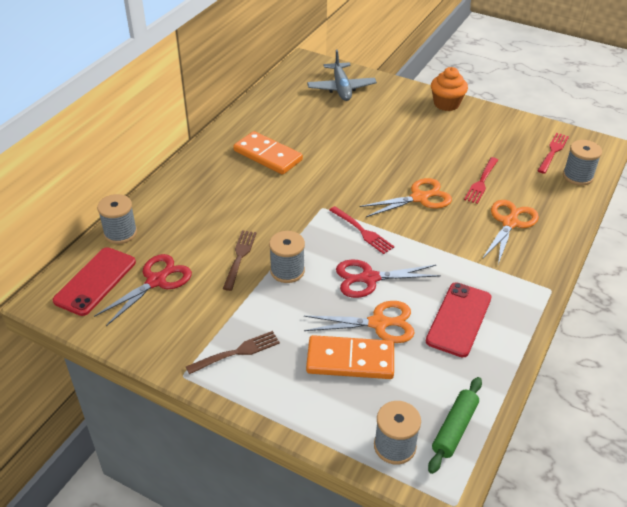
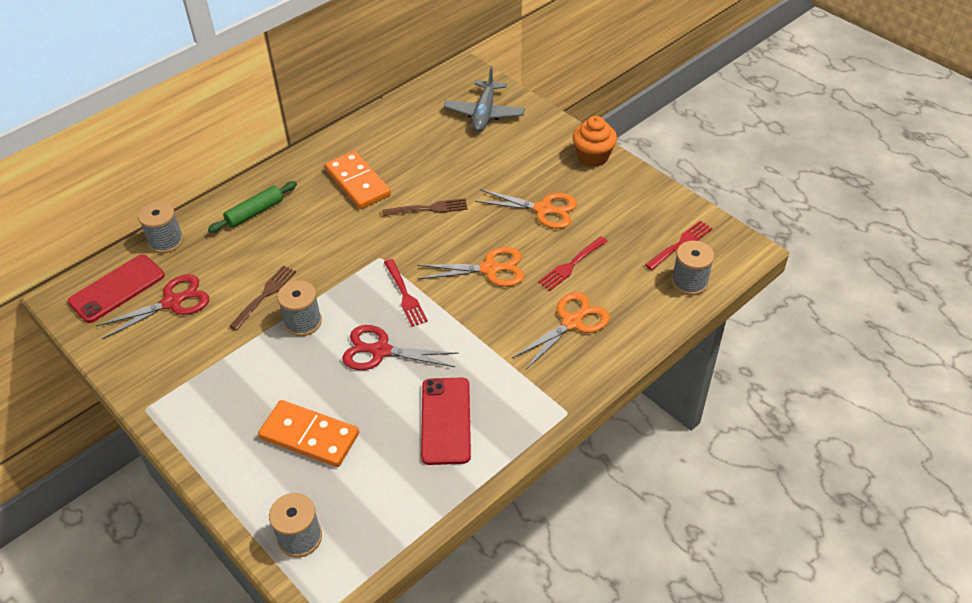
camera: 20 degrees right, 5 degrees up
(236, 353) = (206, 398): brown fork -> brown fork (428, 209)
(379, 323) = (361, 403): orange scissors -> orange scissors (543, 209)
(454, 429) = (368, 537): green rolling pin -> green rolling pin (255, 212)
(459, 319) = (445, 421): red phone -> red phone turned 45 degrees counterclockwise

